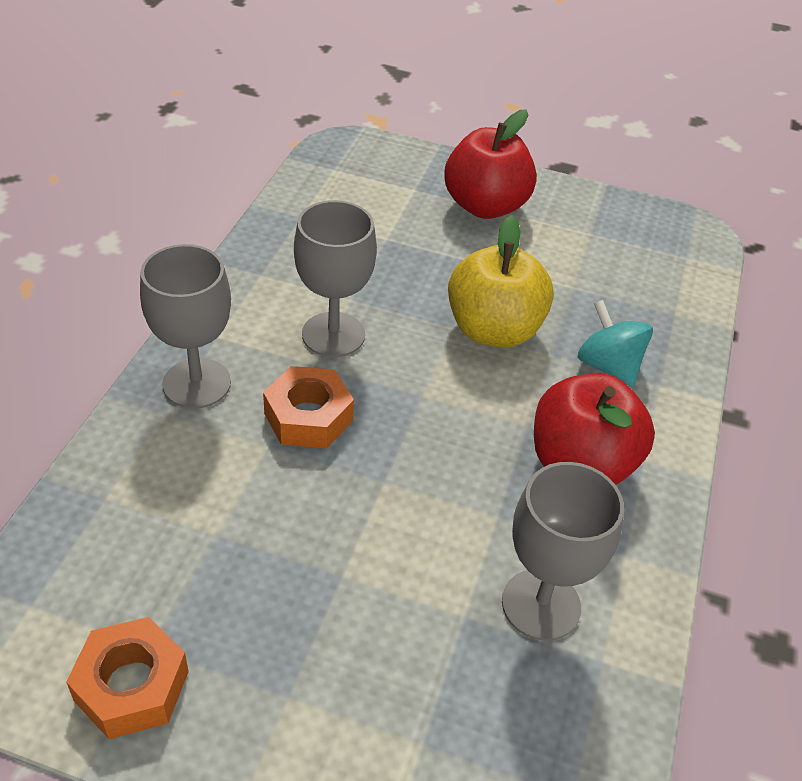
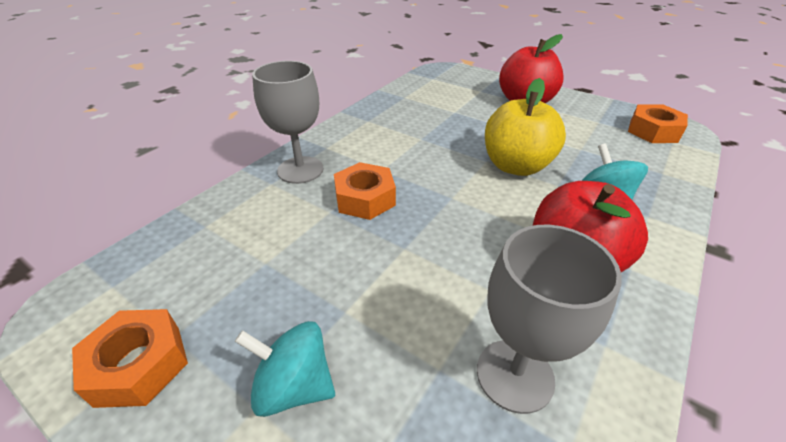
camera: 20 degrees right, 5 degrees down
(320, 667) = (294, 386): none -> turquoise spinning top
(333, 334) = (401, 155): grey goblet -> none
(661, 242) = (653, 131): none -> orange nut

